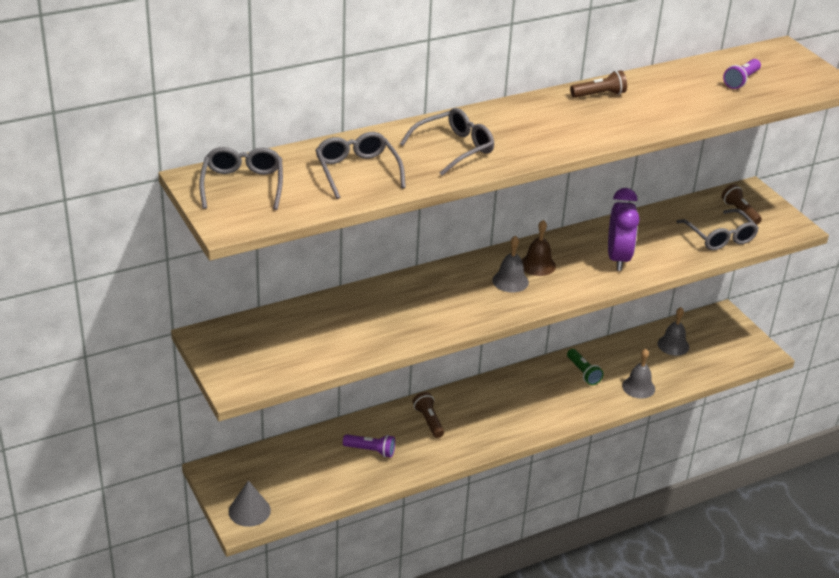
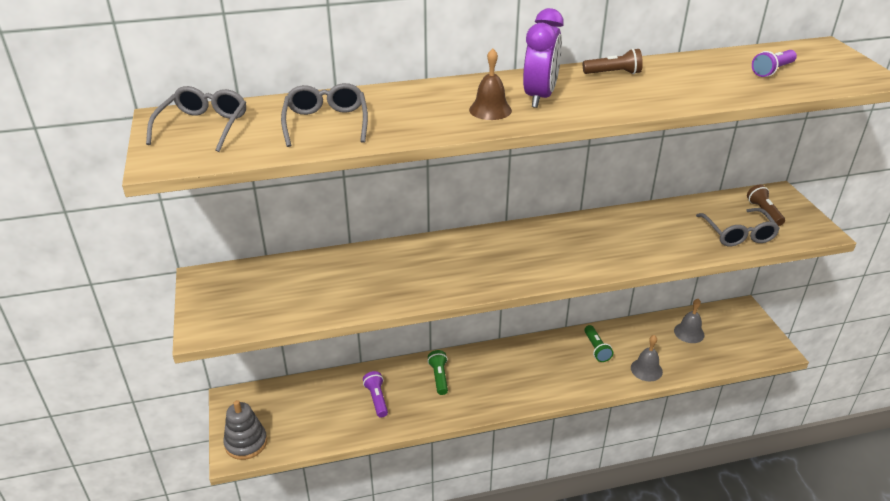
camera: 15 degrees right, 0 degrees up
(249, 511) = (246, 443): grey cone -> grey stacking toy
(371, 450) = (377, 399): purple flashlight -> purple flashlight turned 135 degrees counterclockwise
(428, 421) = (439, 377): brown flashlight -> green flashlight
(454, 148) = (438, 110): grey glasses -> none
(510, 281) = (512, 256): grey bell -> none
(537, 265) = (545, 243): brown bell -> brown bell (490, 110)
(618, 258) = (627, 245): purple clock -> purple clock (540, 97)

